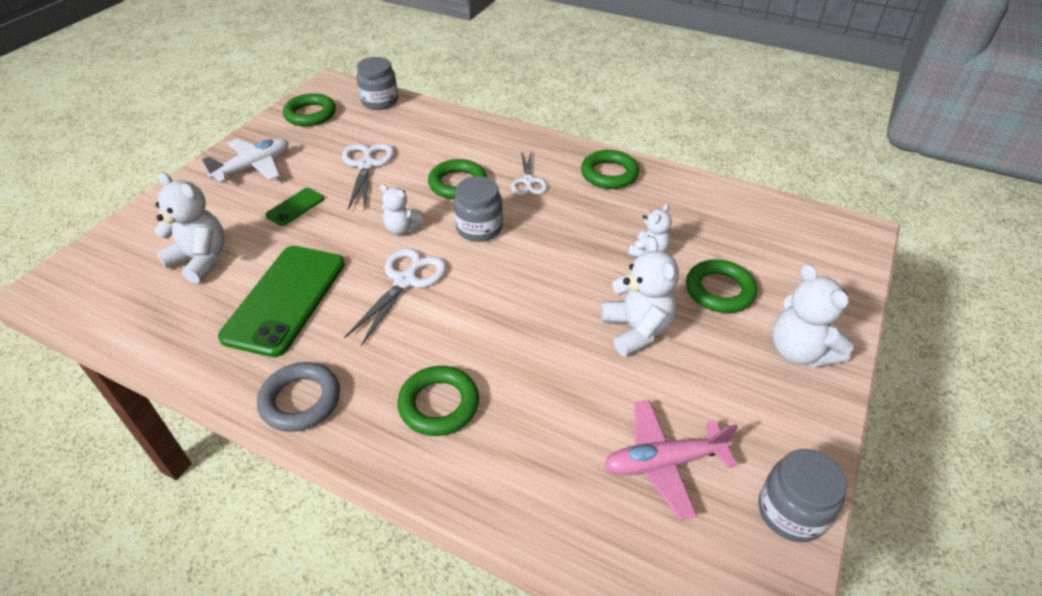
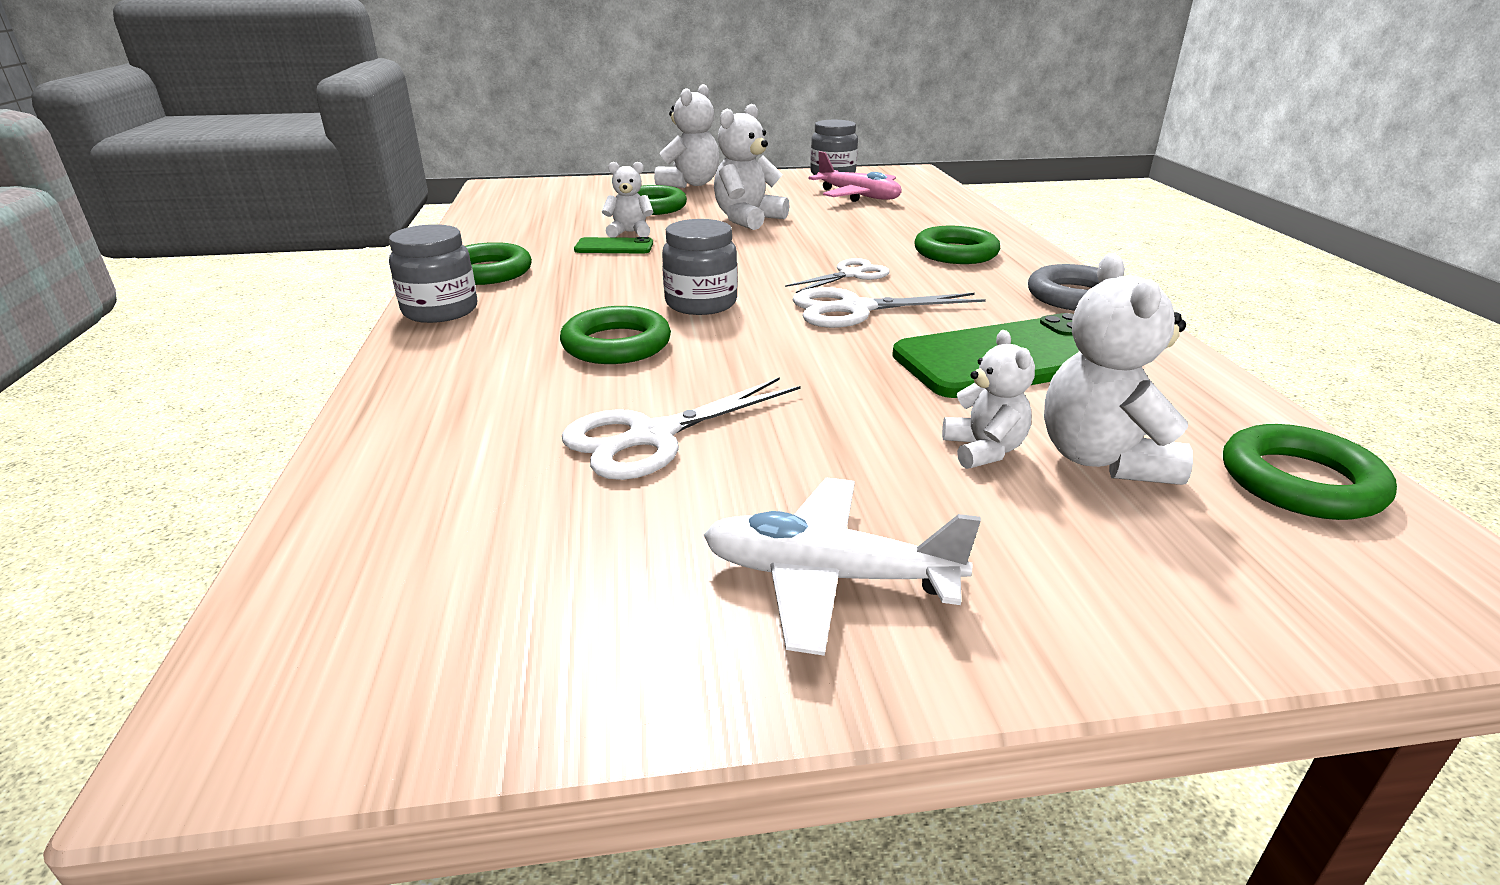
camera: 125 degrees left, 15 degrees down
(295, 207) = (860, 446): green phone -> green phone (614, 247)
(310, 114) = (494, 640): green ring -> green ring (1300, 482)
(380, 101) = (341, 548): grey jar -> grey jar (440, 311)
(402, 228) = (772, 343): white teddy bear -> white teddy bear (984, 450)
(528, 181) = (555, 306): white scissors -> white scissors (850, 275)

